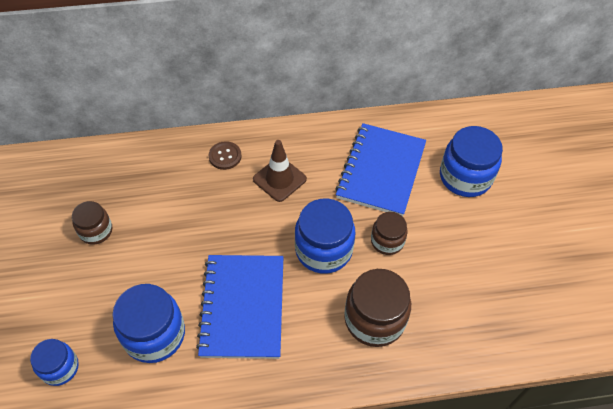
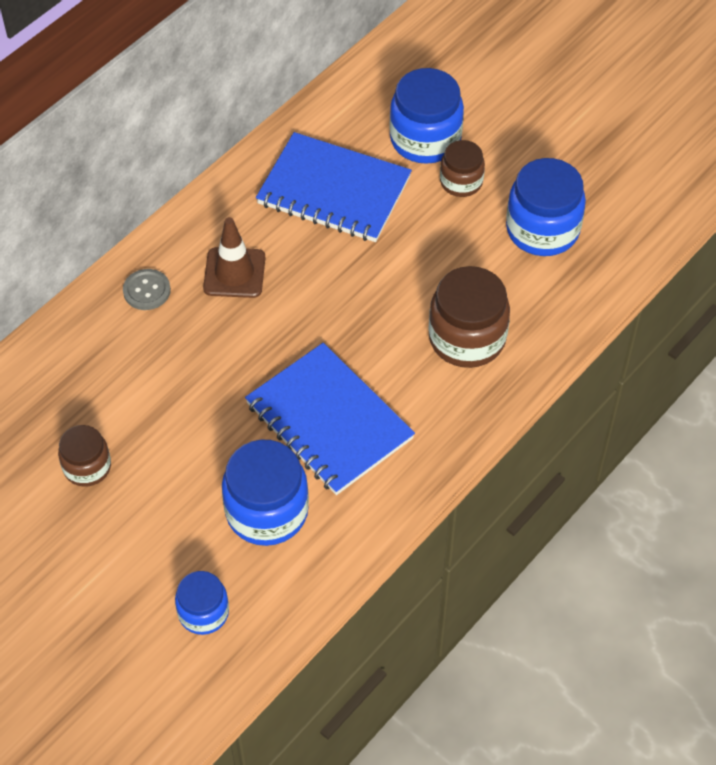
camera: 40 degrees left, 0 degrees up
(225, 156) = (147, 291): brown button -> grey button
(323, 250) = (354, 310): blue jar -> blue jar (542, 230)
(381, 171) = (334, 191): blue notebook -> blue notebook turned 45 degrees counterclockwise
(387, 241) = (408, 257): brown jar -> brown jar (461, 182)

